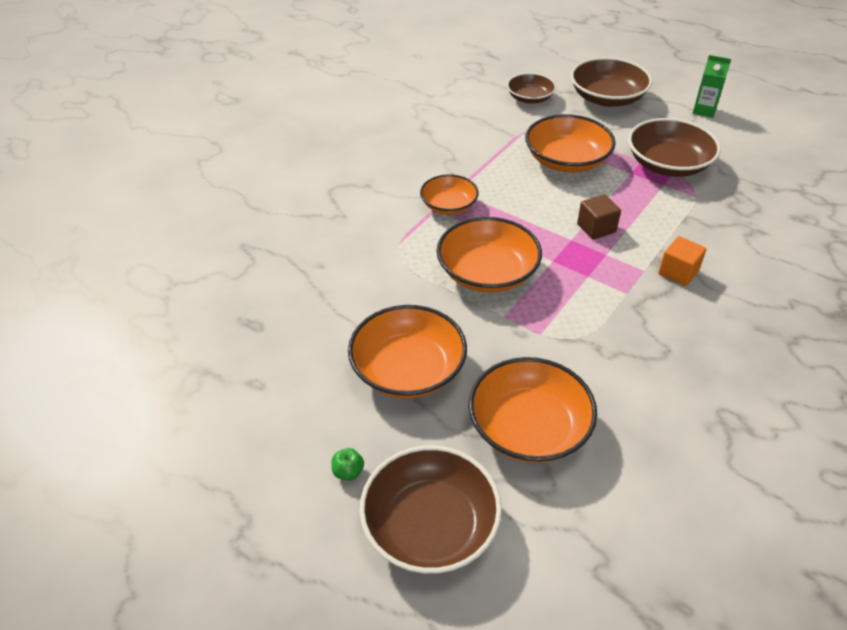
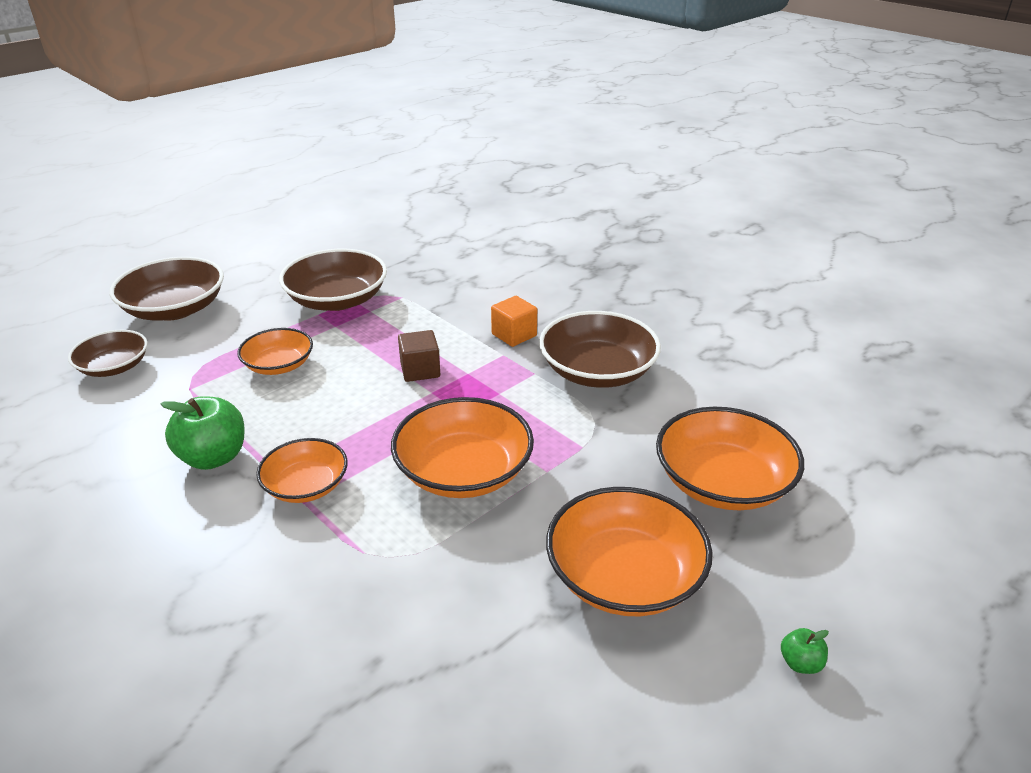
camera: 80 degrees left, 10 degrees down
(430, 525) = (867, 588): brown bowl -> brown bowl (597, 371)
(461, 162) = (214, 457): none -> green apple
(566, 160) = (279, 365): orange bowl -> orange bowl, size x0.62
(704, 110) = (259, 257): green carton -> none

